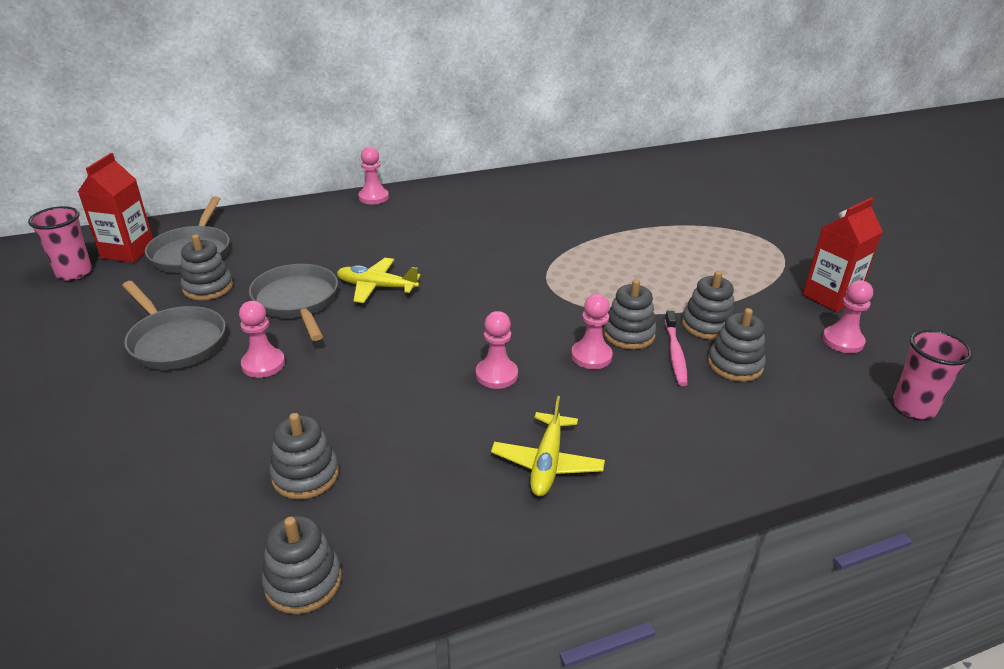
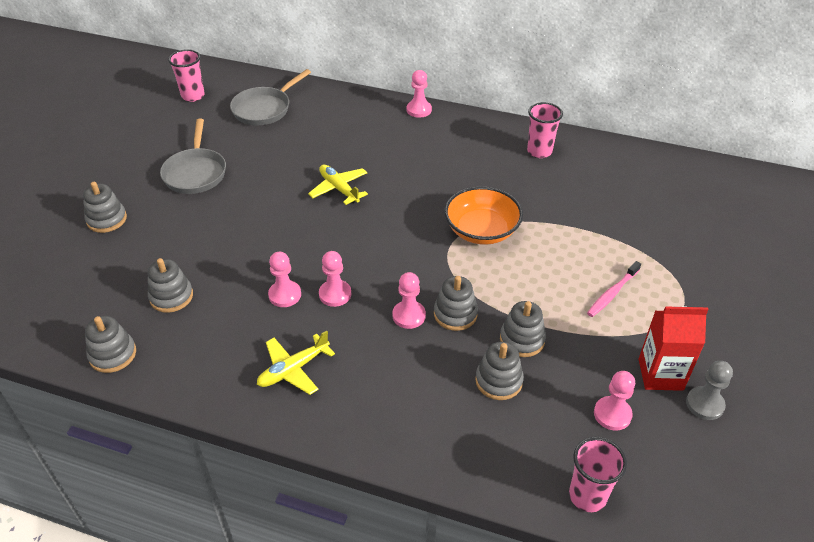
camera: 40 degrees right, 10 degrees up
(128, 251) = (232, 92): red carton -> none
(208, 287) = (247, 141): grey stacking toy -> grey stacking toy (107, 219)
(263, 364) = (221, 213): pink pawn -> pink pawn (285, 295)
(297, 301) = (283, 176): grey pan -> none
(526, 190) = (539, 151): none -> pink cup
(560, 263) = (481, 230): none -> orange bowl
(675, 353) = (467, 347): pink toothbrush -> pink toothbrush (612, 293)
(882, 301) = (704, 404): none -> grey pawn

